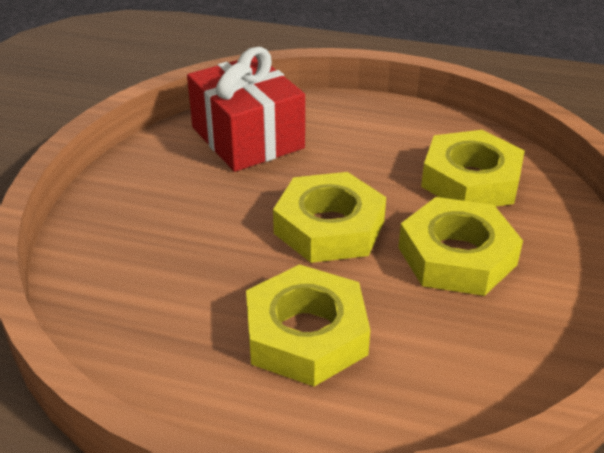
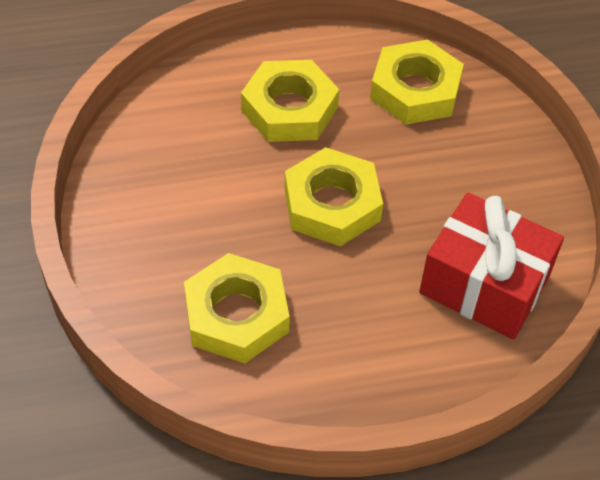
camera: 150 degrees right, 15 degrees up
(457, 256) = (214, 215): yellow nut -> yellow nut (415, 90)

